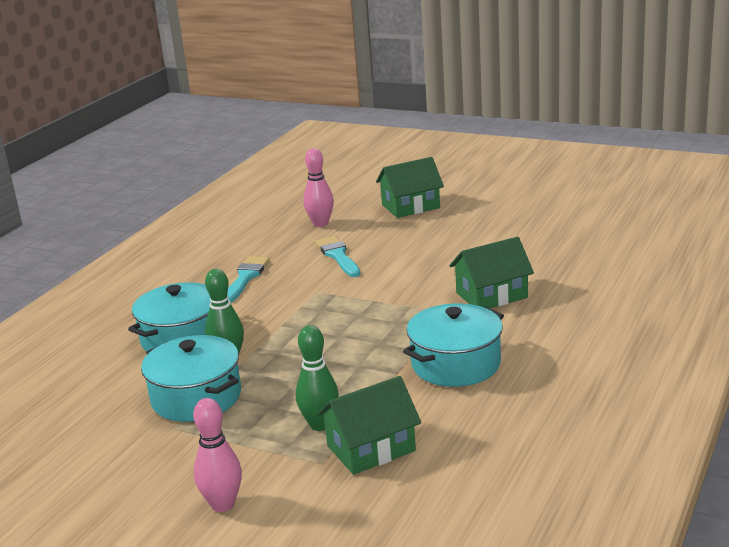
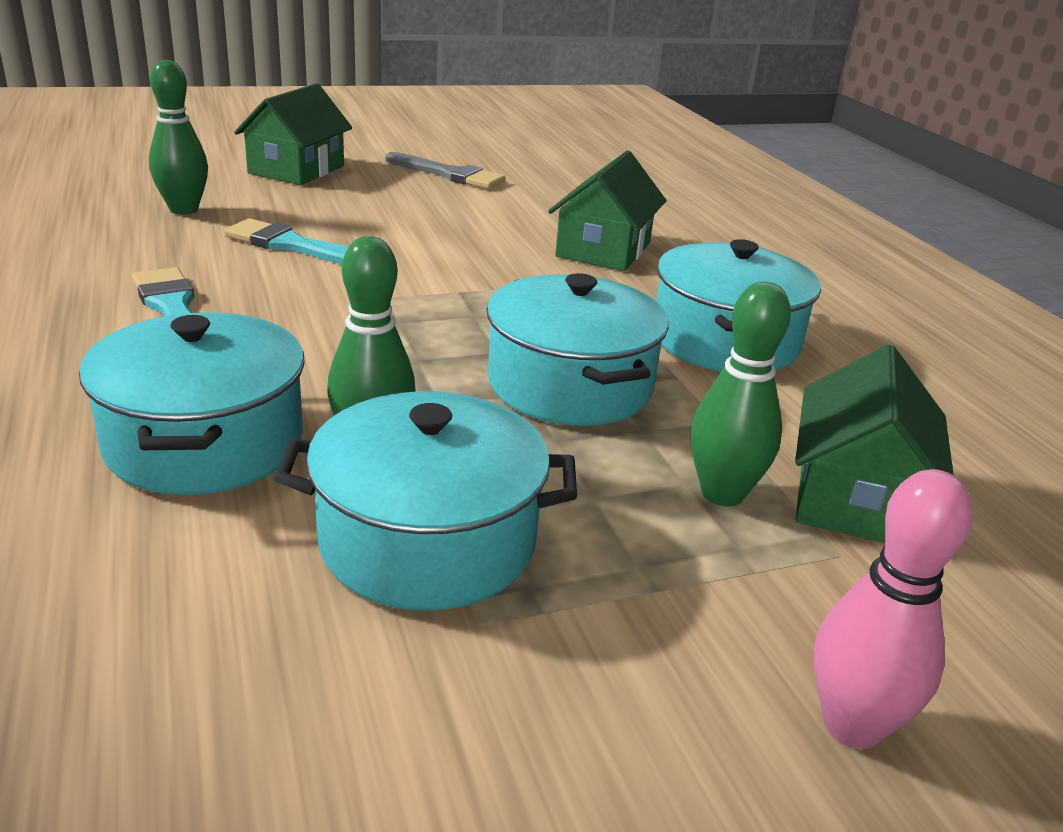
camera: 50 degrees left, 5 degrees up
(320, 223) = (184, 210): pink bowling pin -> green bowling pin
(342, 360) = (570, 385): none -> turquoise pot
(491, 224) = (448, 174): none -> grey brush

